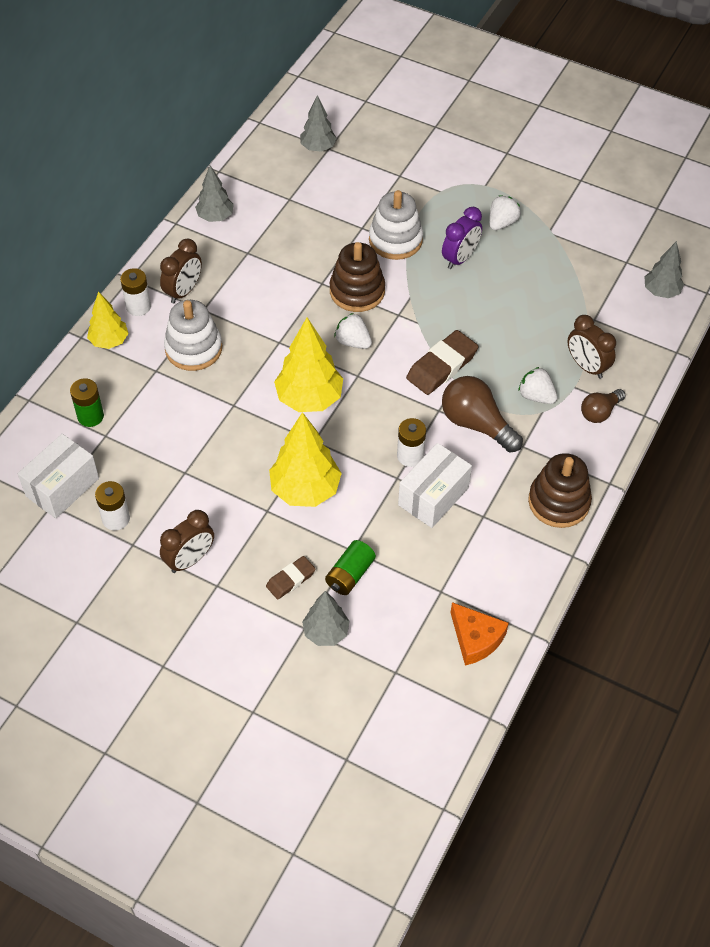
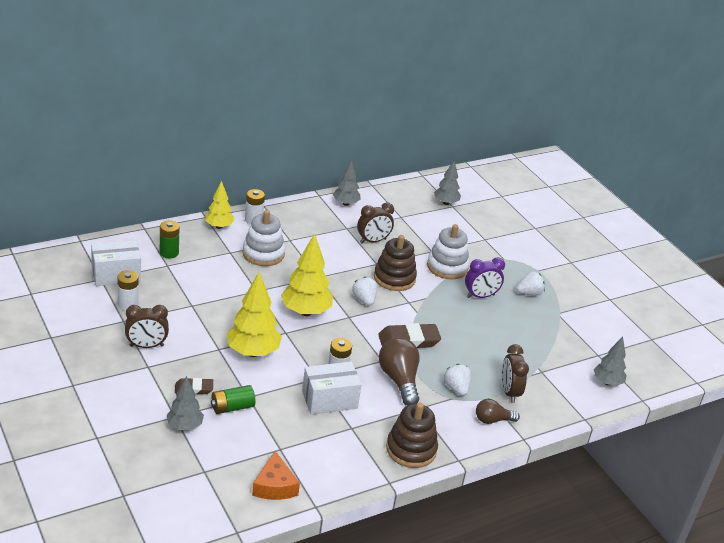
camera: 30 degrees right, 20 degrees down
(183, 291) = (288, 226): brown clock -> brown clock (373, 241)

